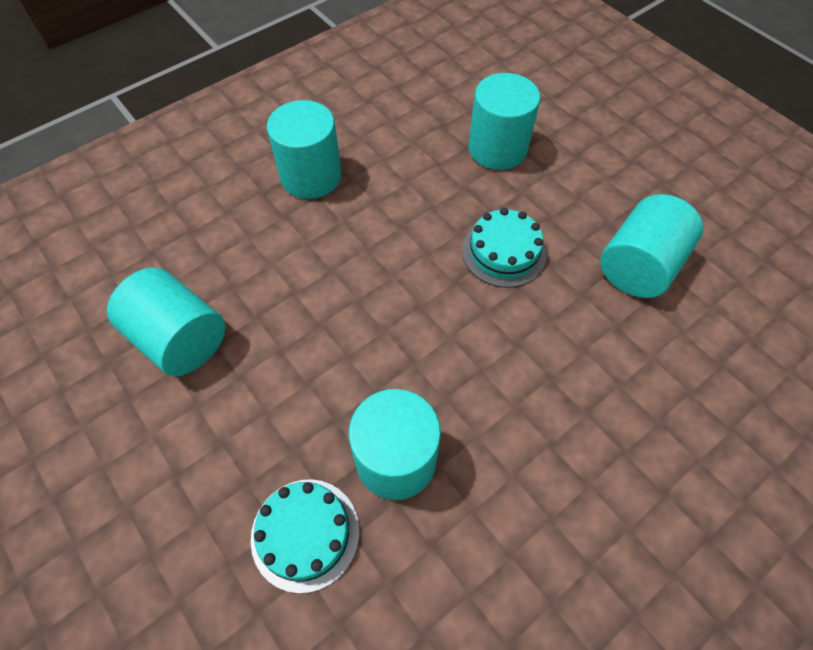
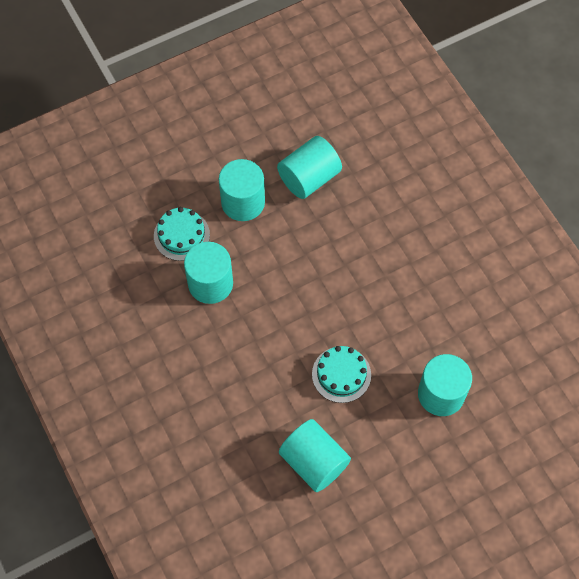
camera: 100 degrees right, 5 degrees up
(311, 176) = (430, 259): turquoise cylinder -> turquoise cylinder (243, 202)

